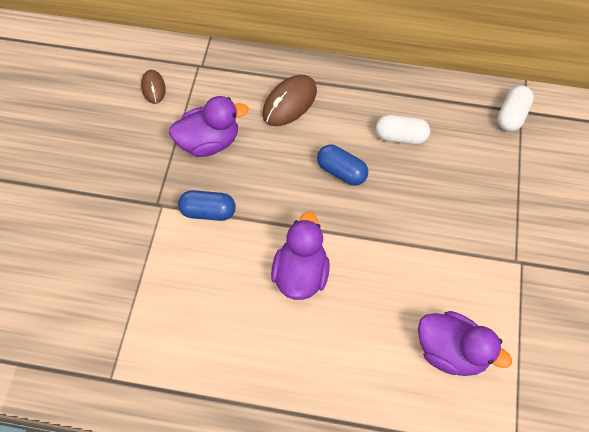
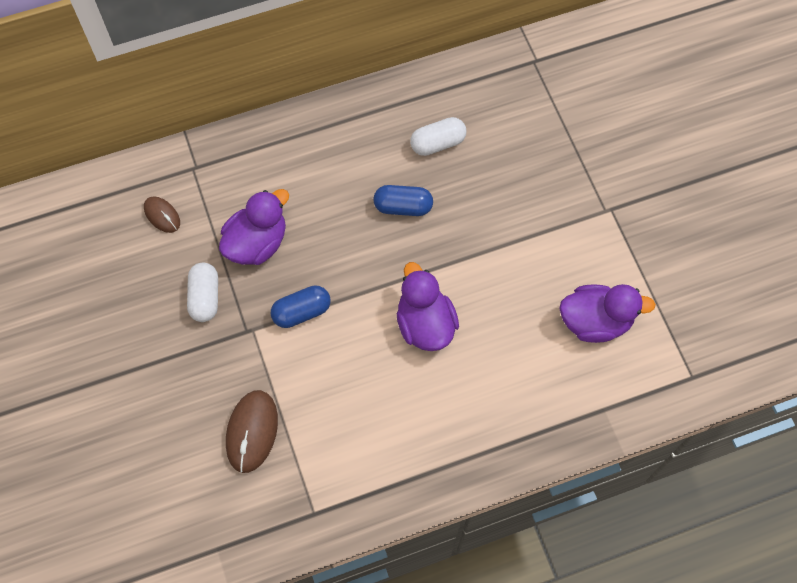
camera: 30 degrees left, 5 degrees up
(289, 103) = (310, 162): brown mouse -> brown mouse (252, 432)
(512, 116) = (527, 70): white capsule -> white capsule (205, 297)

